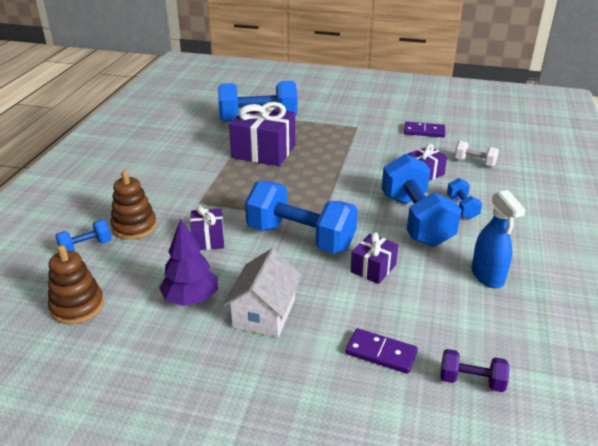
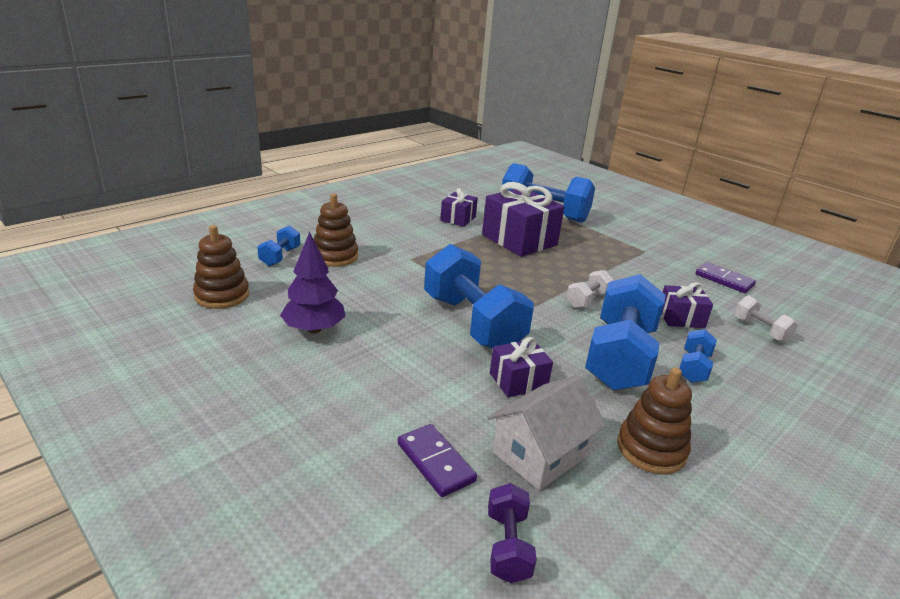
camera: 30 degrees right, 5 degrees down
(86, 247) = (280, 256): blue dumbbell -> blue dumbbell turned 75 degrees counterclockwise
(208, 239) = (385, 289): purple gift -> purple gift (458, 219)
(264, 313) = (362, 370): white house -> white house (540, 454)
(357, 184) = (587, 300): none -> white dumbbell
(471, 381) = (508, 546): purple dumbbell -> purple dumbbell turned 45 degrees clockwise
(487, 276) = (651, 449): blue spray bottle -> brown stacking toy

